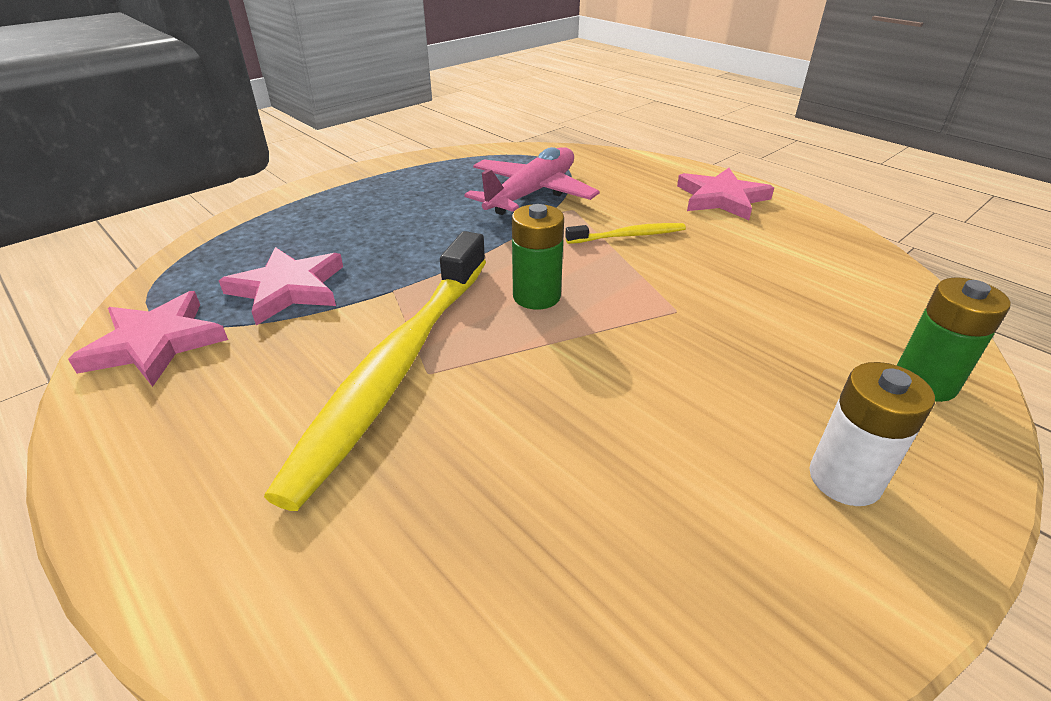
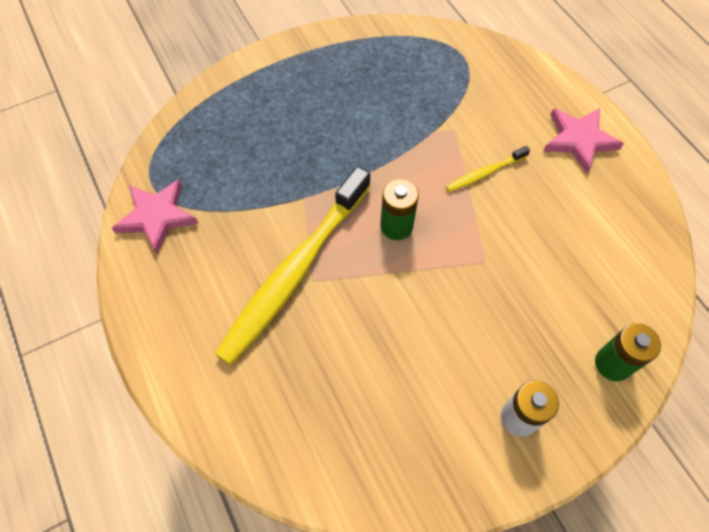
camera: 15 degrees right, 25 degrees up
(288, 289) = (236, 181): pink star -> none
(532, 194) = (429, 102): pink plane -> none
(628, 236) = (484, 173): yellow toothbrush -> yellow toothbrush turned 150 degrees clockwise

